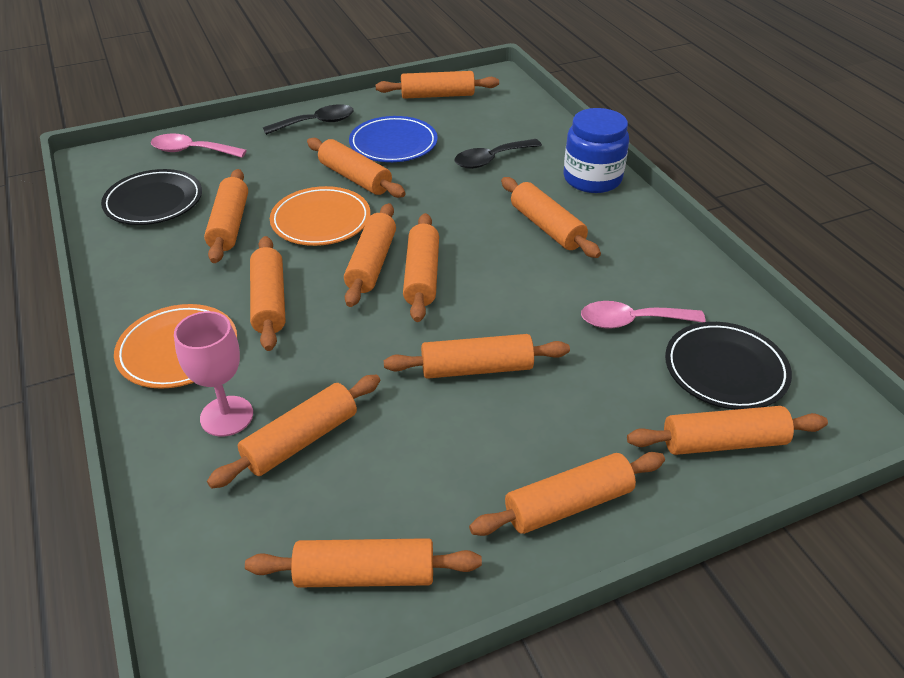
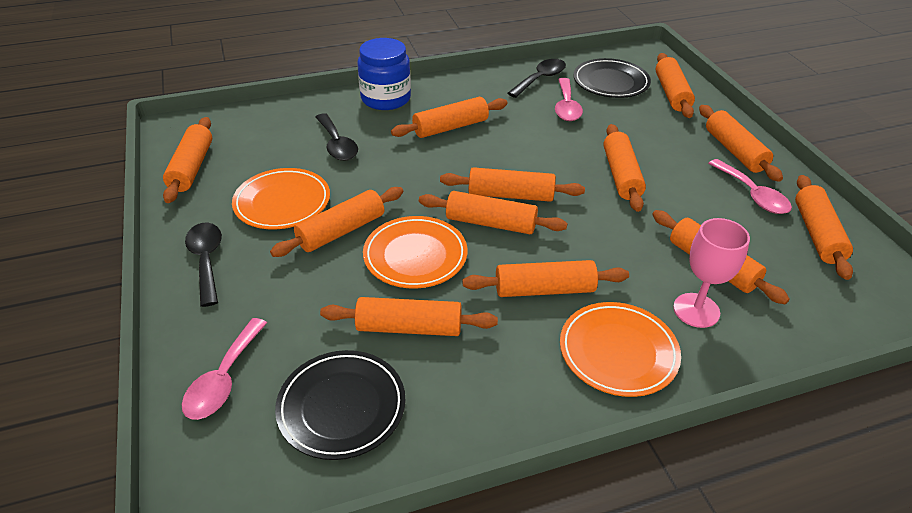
camera: 85 degrees left, 0 degrees up
(393, 144) = (282, 202): blue plate -> orange plate
(453, 508) = (752, 195): none -> pink spoon
(698, 297) = (540, 79): none -> black spoon

